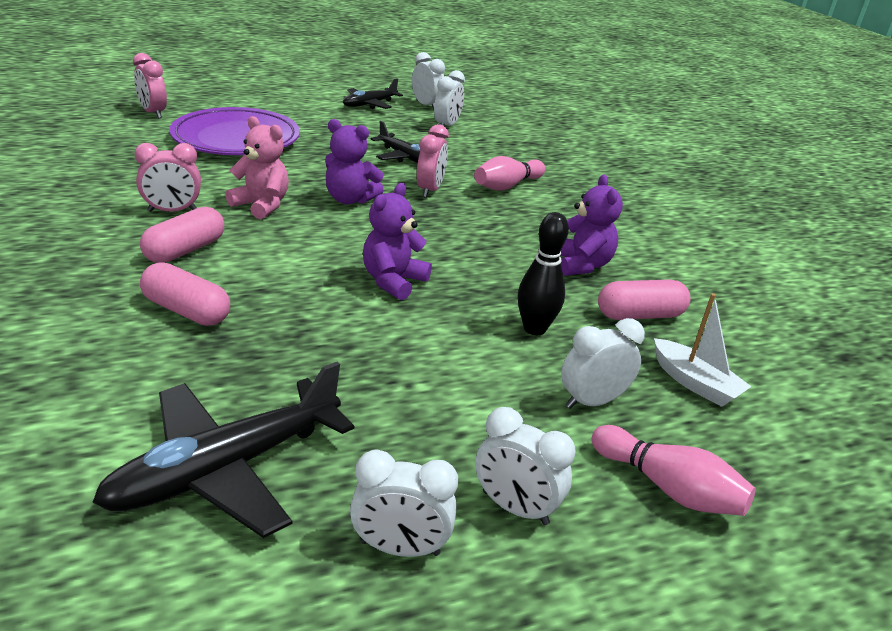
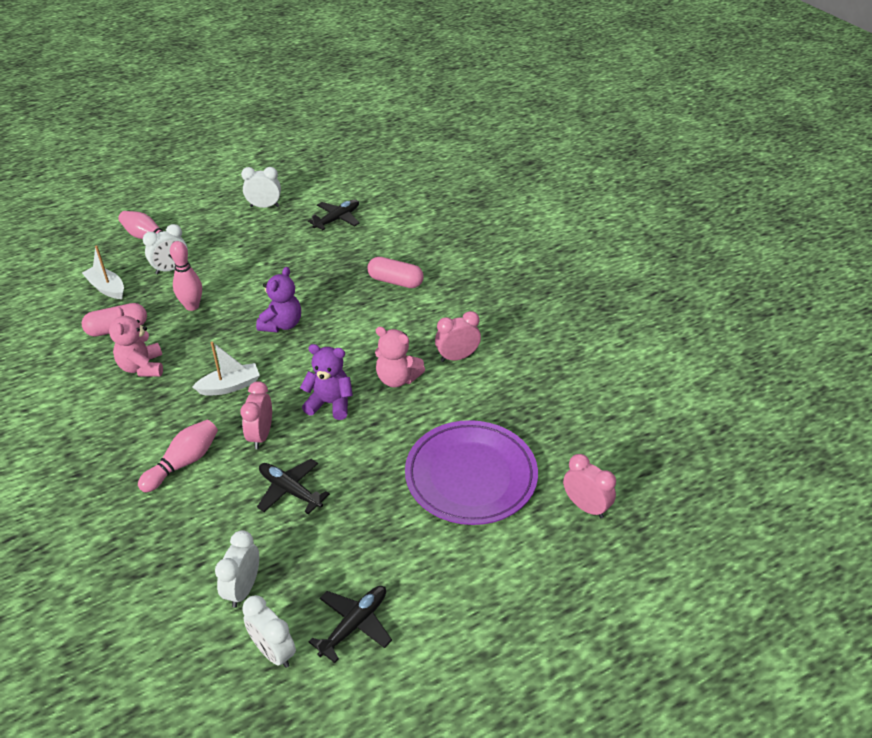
camera: 175 degrees right, 10 degrees up
(185, 250) = (424, 323): pink capsule -> none
(226, 468) = (337, 219): black plane -> black plane, size x0.59
(465, 230) = (230, 386): none -> white boat
(515, 508) = (219, 223): white clock -> none
(534, 329) = (192, 306): black bowling pin -> pink bowling pin
(581, 265) = (142, 367): purple teddy bear -> pink teddy bear

